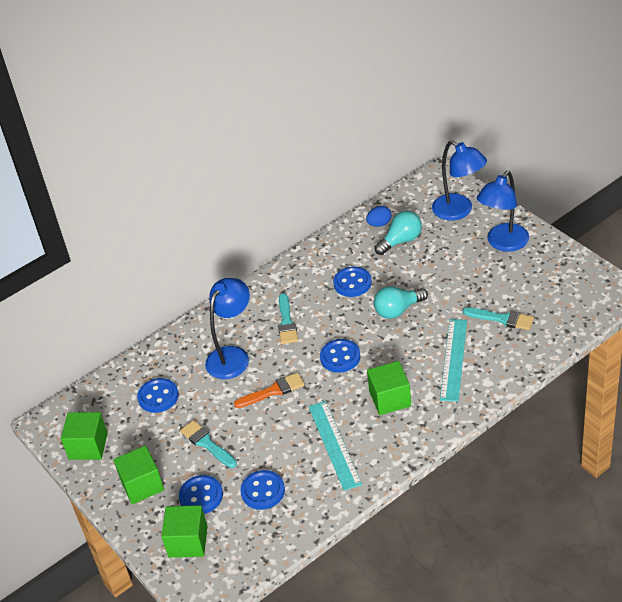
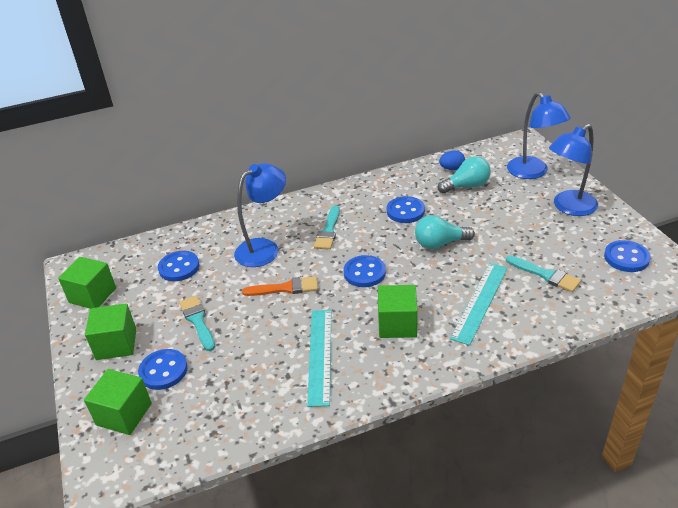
camera: 15 degrees right, 5 degrees down
(263, 491) = (225, 383): blue button -> blue button (626, 258)

